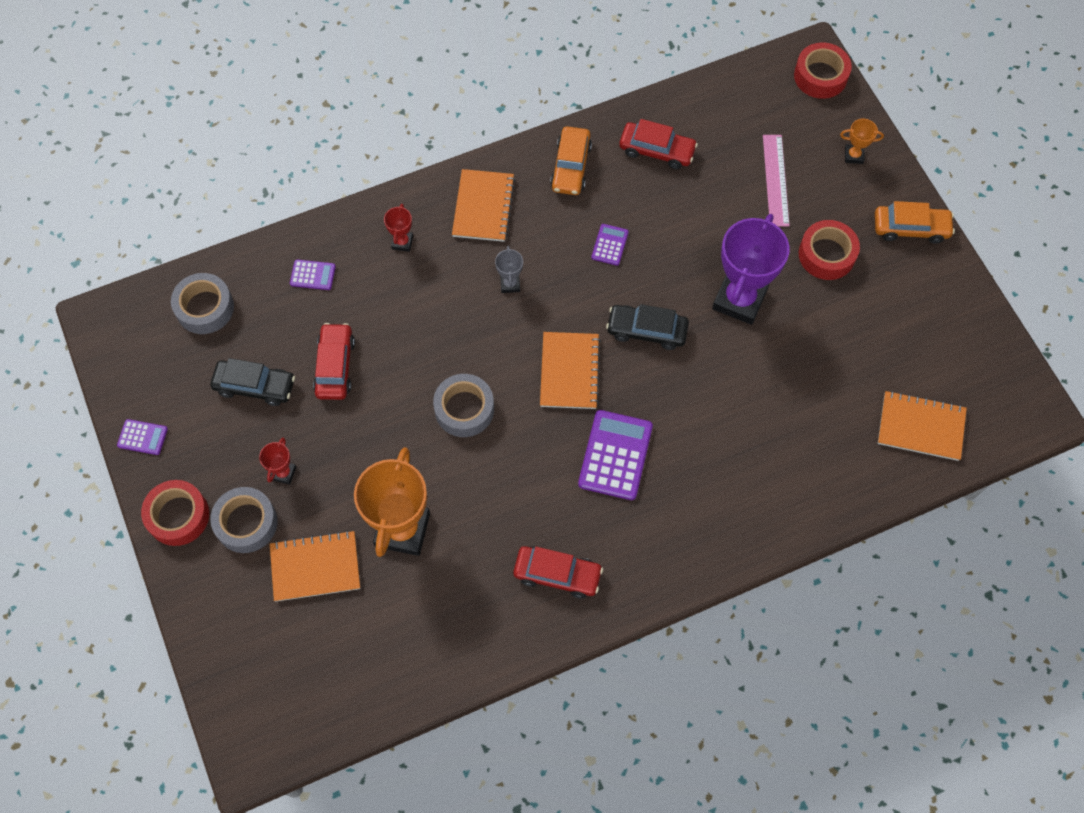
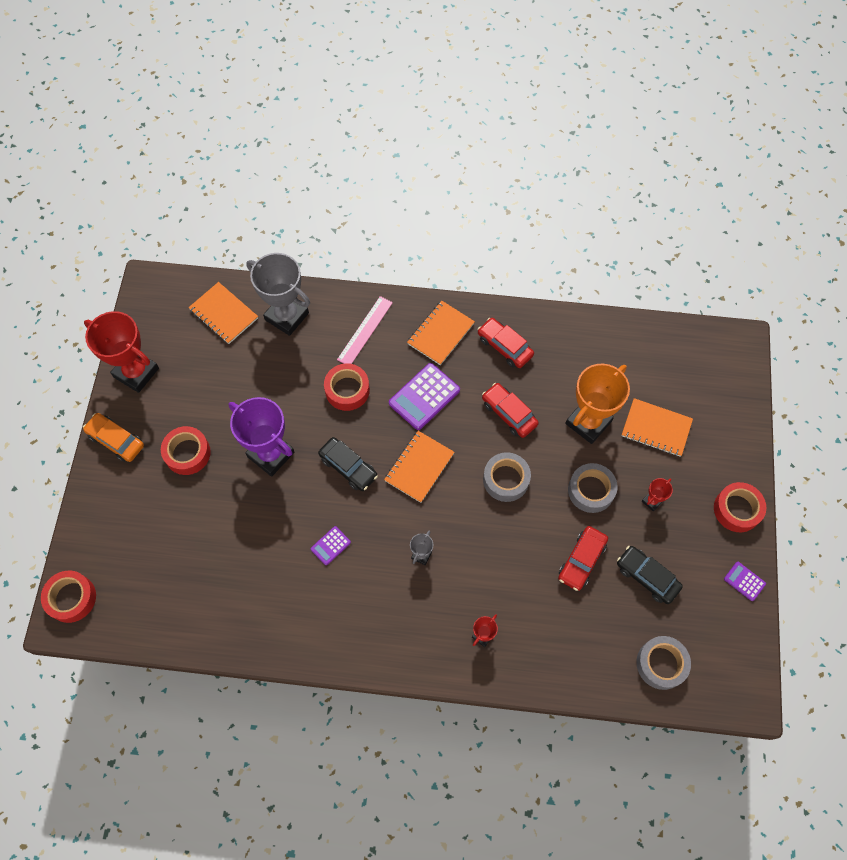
camera: 150 degrees left, 0 degrees up
(246, 523) = (691, 480): grey tape -> grey tape (591, 490)
(313, 275) = (565, 646): purple calculator -> none
(483, 207) = (404, 632): orange notebook -> orange notebook (440, 334)
(571, 167) = (316, 629): orange car -> none
(657, 150) = (242, 605): red car -> red car (509, 413)
(709, 414) = (347, 390): none -> red tape
(739, 300) = (271, 454): purple trophy -> purple trophy turned 75 degrees clockwise
(775, 180) = (176, 529): pink ruler -> pink ruler (365, 331)
(846, 465) = (287, 316): none -> grey trophy
(853, 155) = (105, 517): orange trophy -> none
(955, 306) = (136, 372): none -> red trophy

